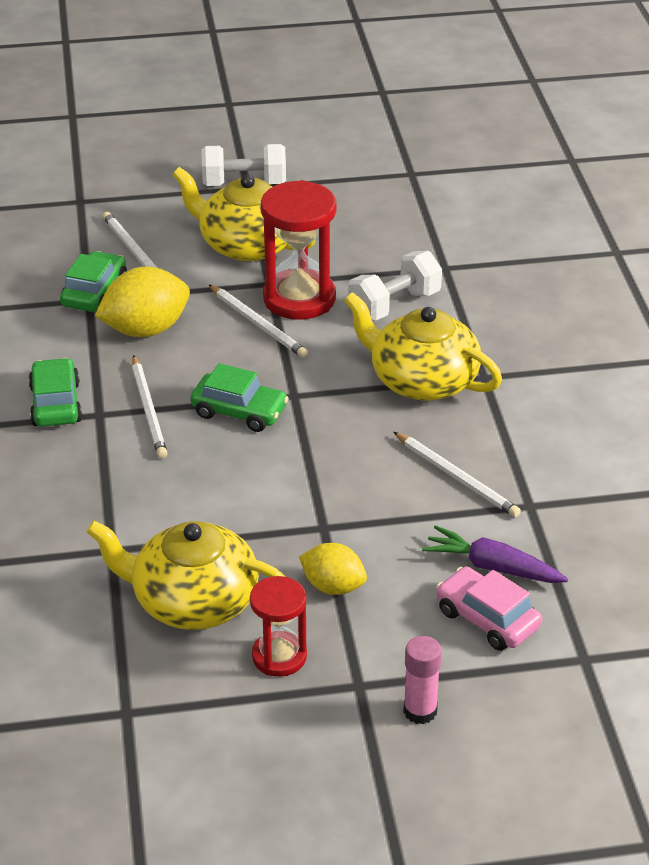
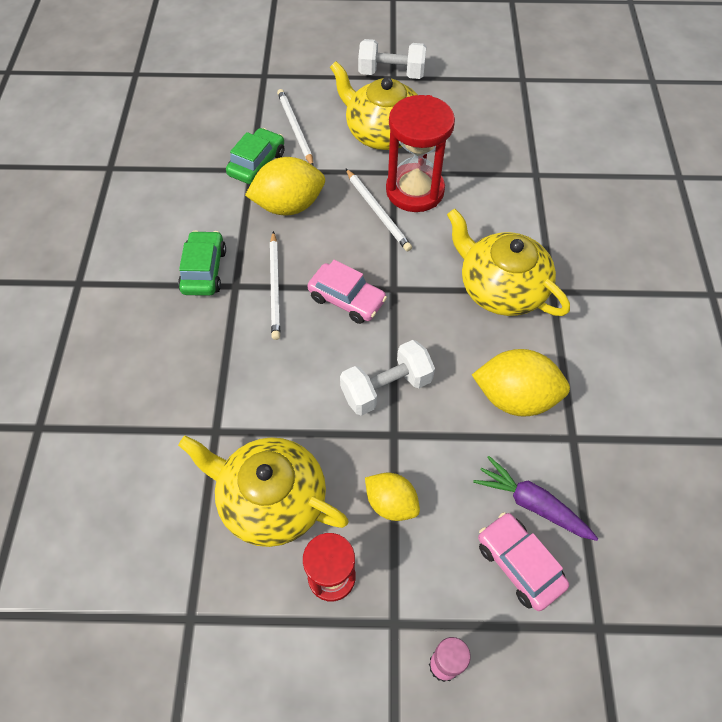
camera: 10 degrees right, 20 degrees up
(239, 411) = (347, 299): green car -> pink car
(394, 305) = (490, 207): white dumbbell -> white dumbbell (386, 388)
(457, 477) = (515, 397): white pencil -> yellow lemon

